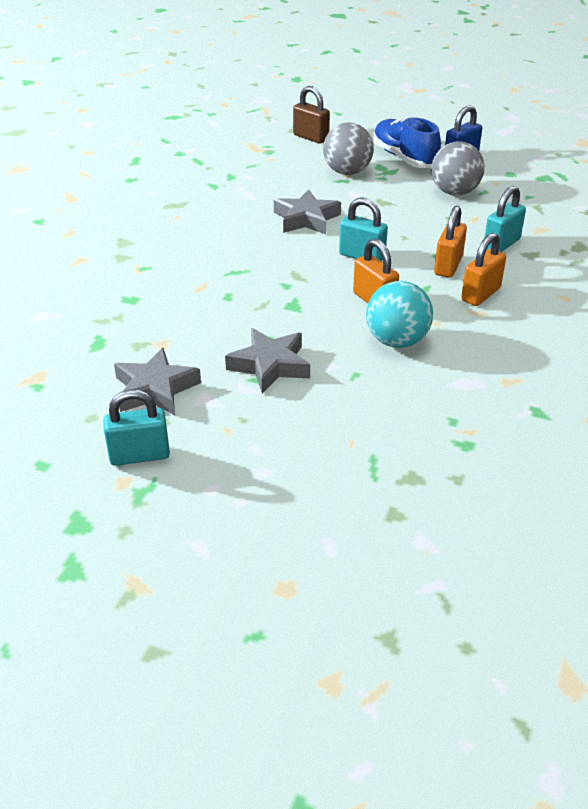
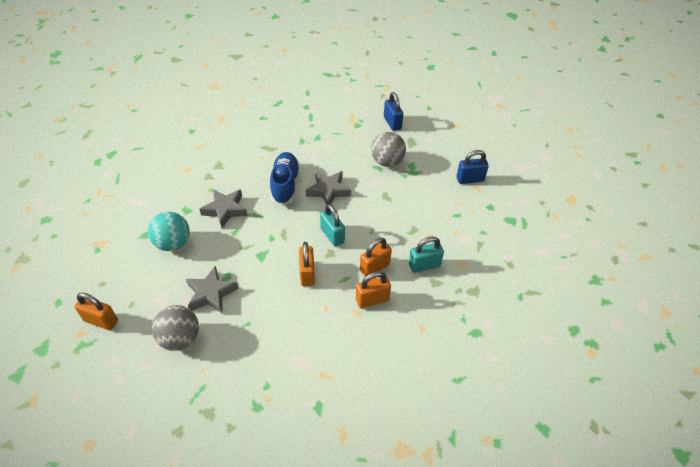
camera: 30 degrees right, 10 degrees up
(139, 455) = (101, 321): turquoise padlock -> orange padlock
(155, 389) = (144, 280): grey star -> grey star (225, 210)
(311, 137) = (392, 123): brown padlock -> blue padlock
(397, 341) = (291, 311): turquoise ball -> turquoise ball (173, 243)
(404, 158) = (433, 164): blue shoe -> blue shoe (285, 185)
(454, 192) = (437, 207): grey ball -> grey ball (180, 338)

